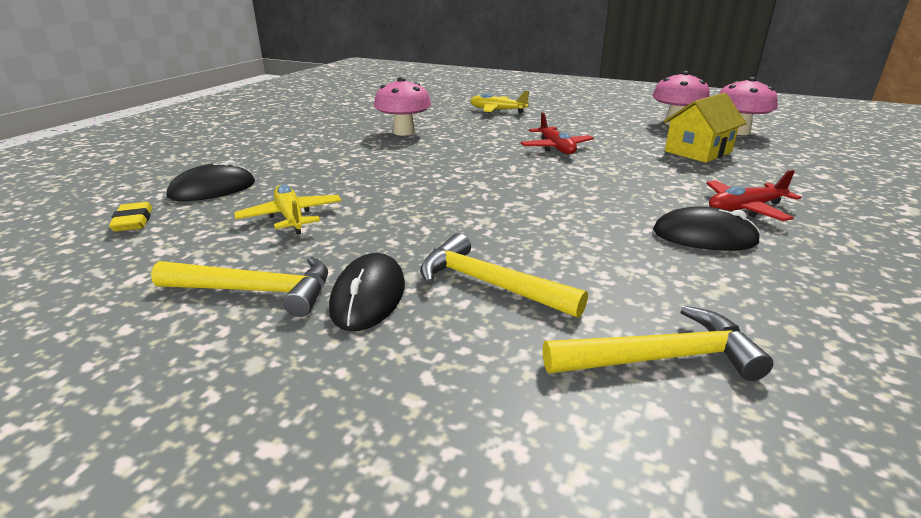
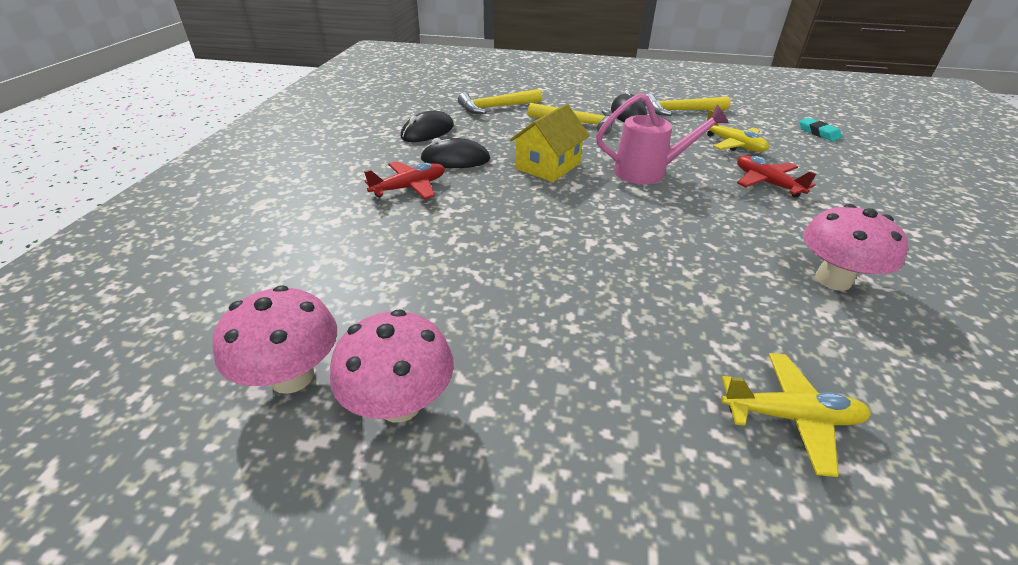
camera: 165 degrees right, 10 degrees up
(133, 221) = (818, 133): yellow eraser -> turquoise eraser
(212, 189) = (833, 159): black mouse -> black mouse (427, 131)
(452, 198) = (647, 172): none -> pink watering can
(556, 148) = (598, 265): red plane -> red plane (766, 183)
(698, 151) = (406, 284): yellow house -> yellow house (548, 166)

